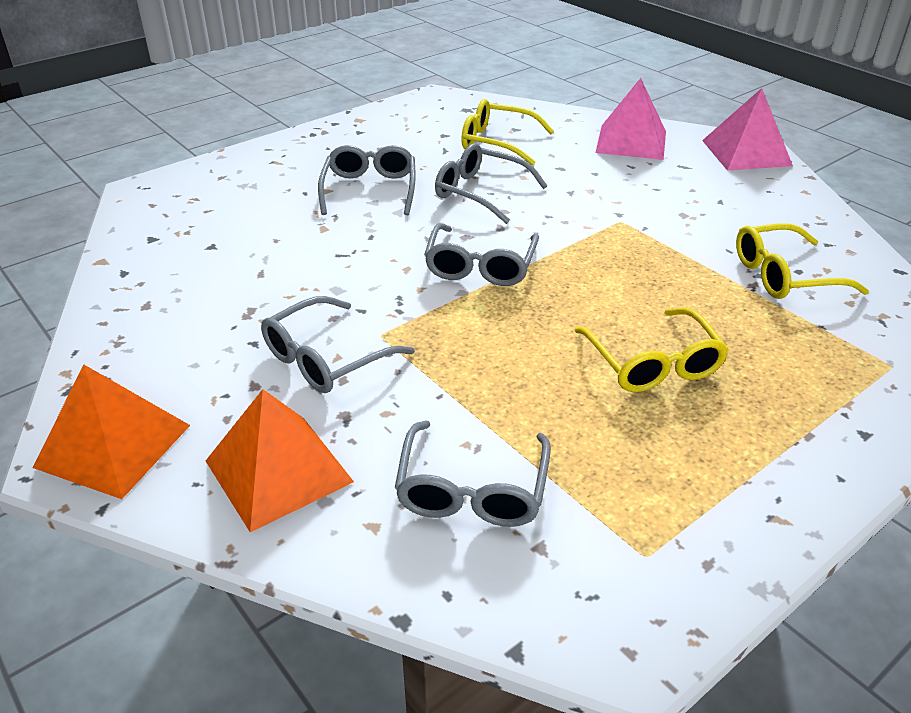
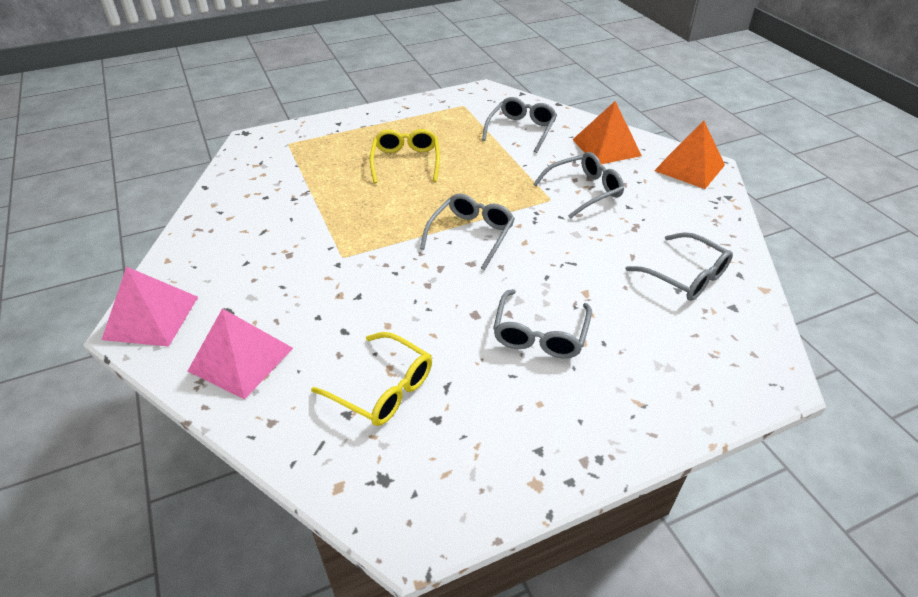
camera: 165 degrees left, 5 degrees up
(481, 193) = (437, 310): grey glasses -> grey glasses (685, 276)
(785, 275) = (278, 195): yellow glasses -> none

